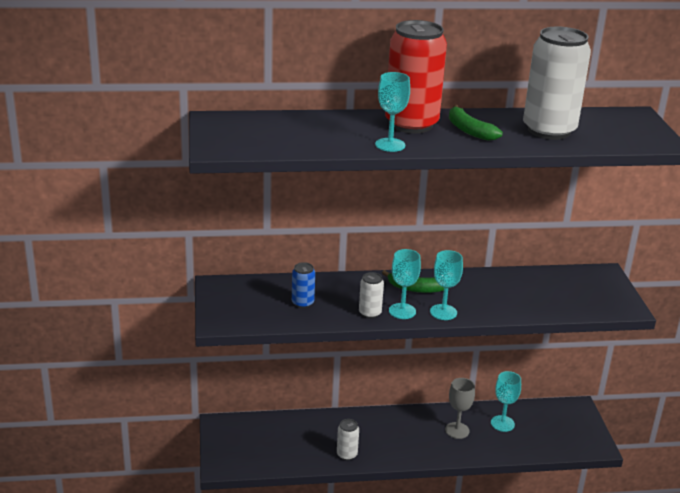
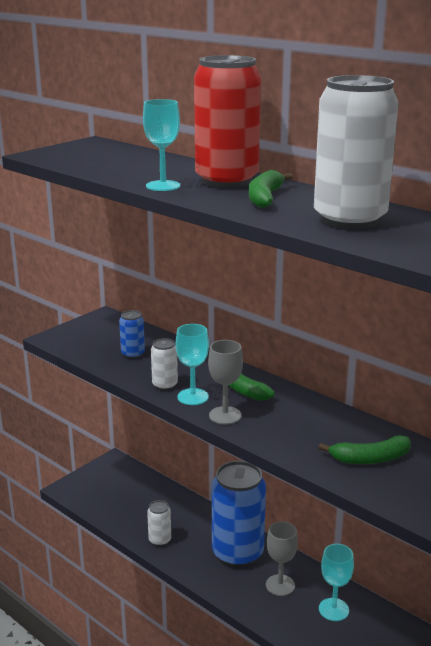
camera: 50 degrees right, 5 degrees down
(405, 428) = (237, 553): none -> blue can
(443, 312) = (225, 415): turquoise goblet -> grey goblet
(555, 293) = (370, 459): none -> green banana

